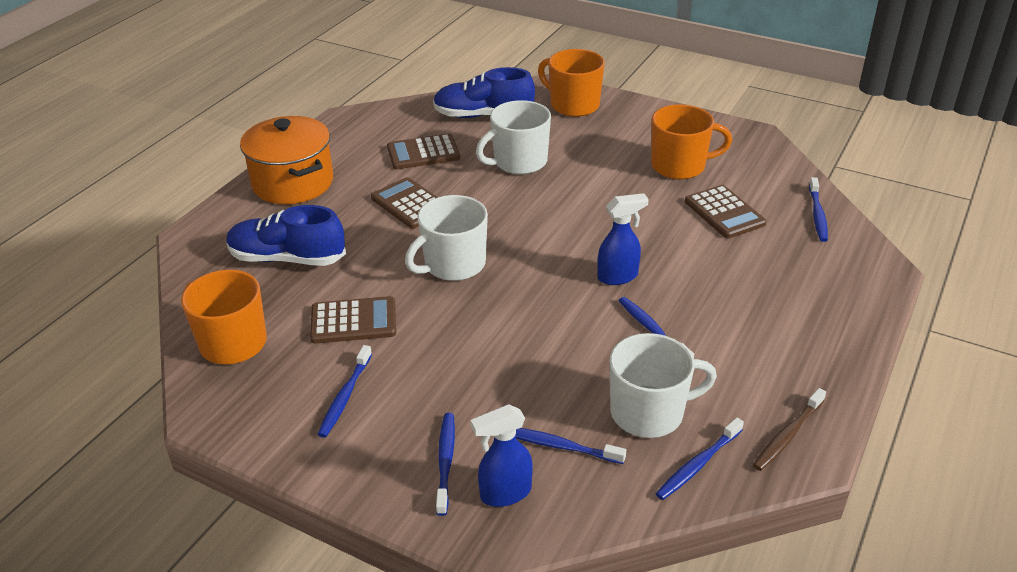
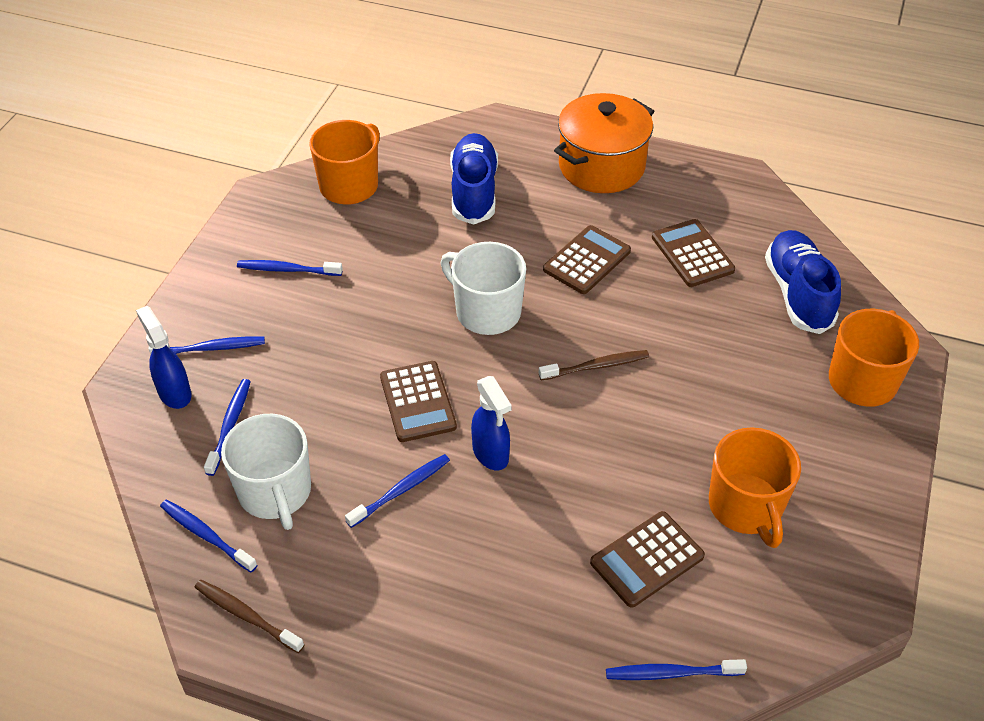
camera: 80 degrees right, 10 degrees up
(353, 321) = (388, 255): brown calculator -> brown calculator (418, 402)
(519, 162) = (701, 340): white mug -> none
(534, 213) = (596, 366): none -> brown toothbrush

